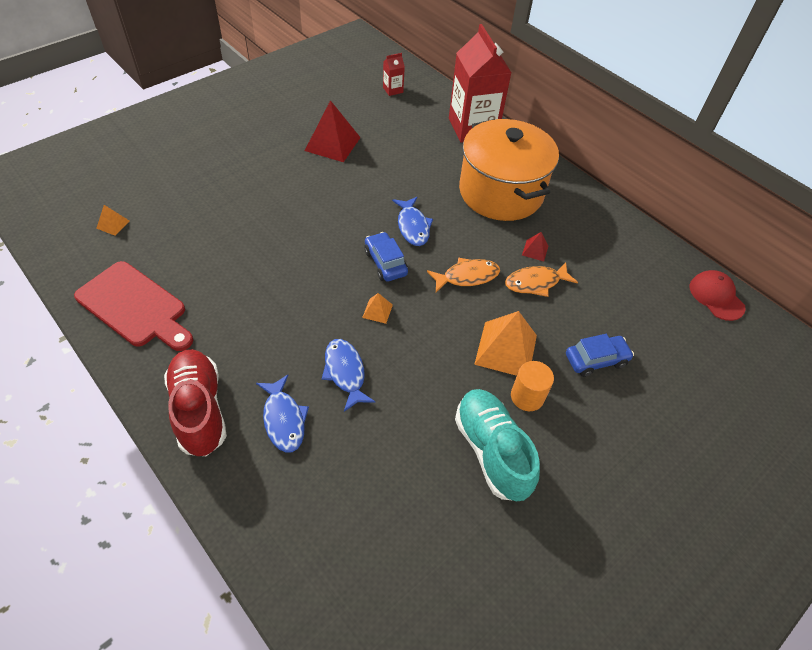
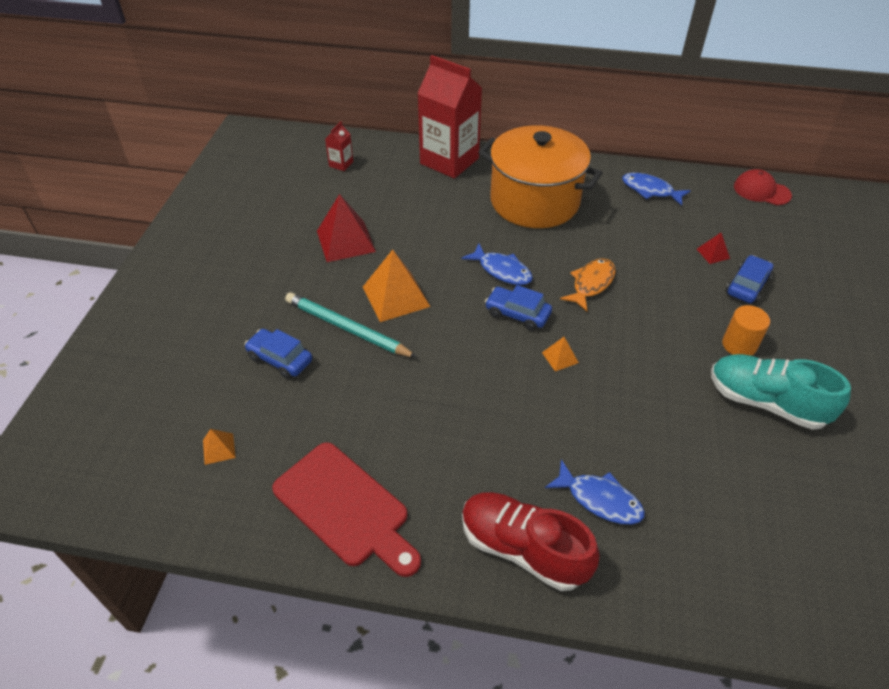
camera: 35 degrees left, 5 degrees down
(135, 307) = (345, 507): red cutting board -> red cutting board turned 45 degrees clockwise
(205, 194) = (280, 359): none -> blue car
(265, 201) = (347, 328): none -> turquoise pencil
(345, 372) = (598, 424): blue fish -> blue fish (650, 190)
(506, 349) = (684, 320): orange pyramid -> orange pyramid (395, 296)
(535, 250) = (613, 232): red pyramid -> red pyramid (713, 253)
(535, 283) = (643, 256): orange fish -> none

